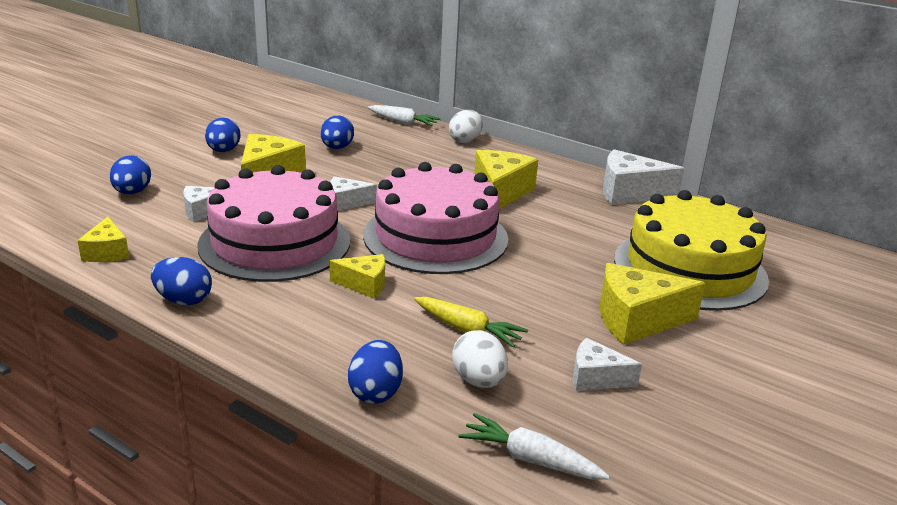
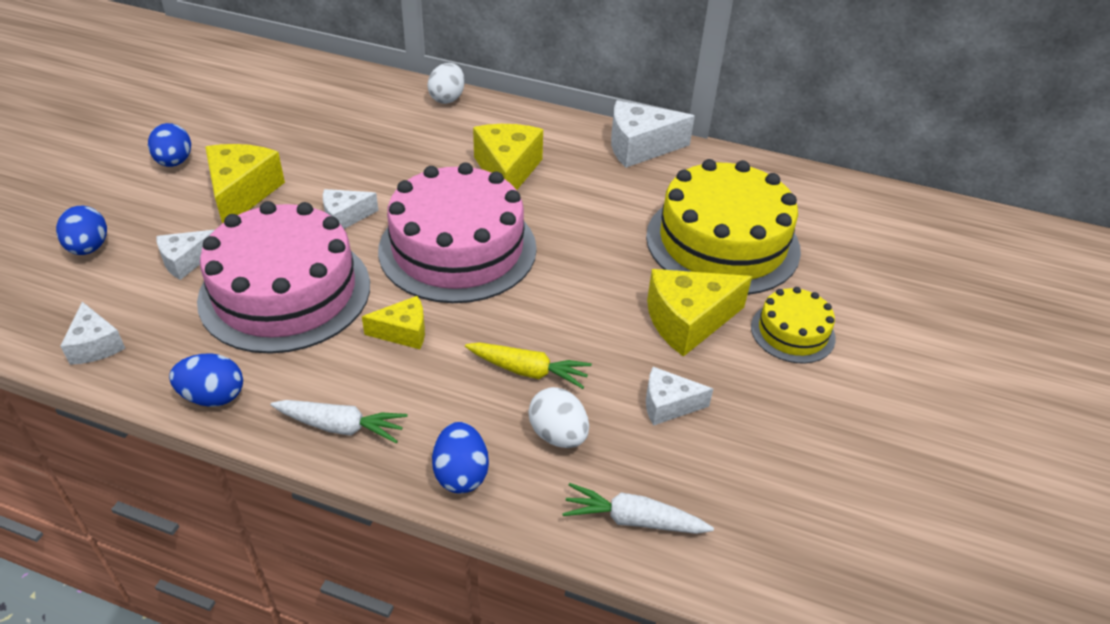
camera: 15 degrees left, 15 degrees up
(107, 252) = (95, 345): yellow cheese -> white cheese
(337, 148) = (307, 134): blue egg -> none
(403, 122) = (369, 81): white carrot -> white carrot (341, 427)
(743, 345) = (792, 332): none -> yellow cake

